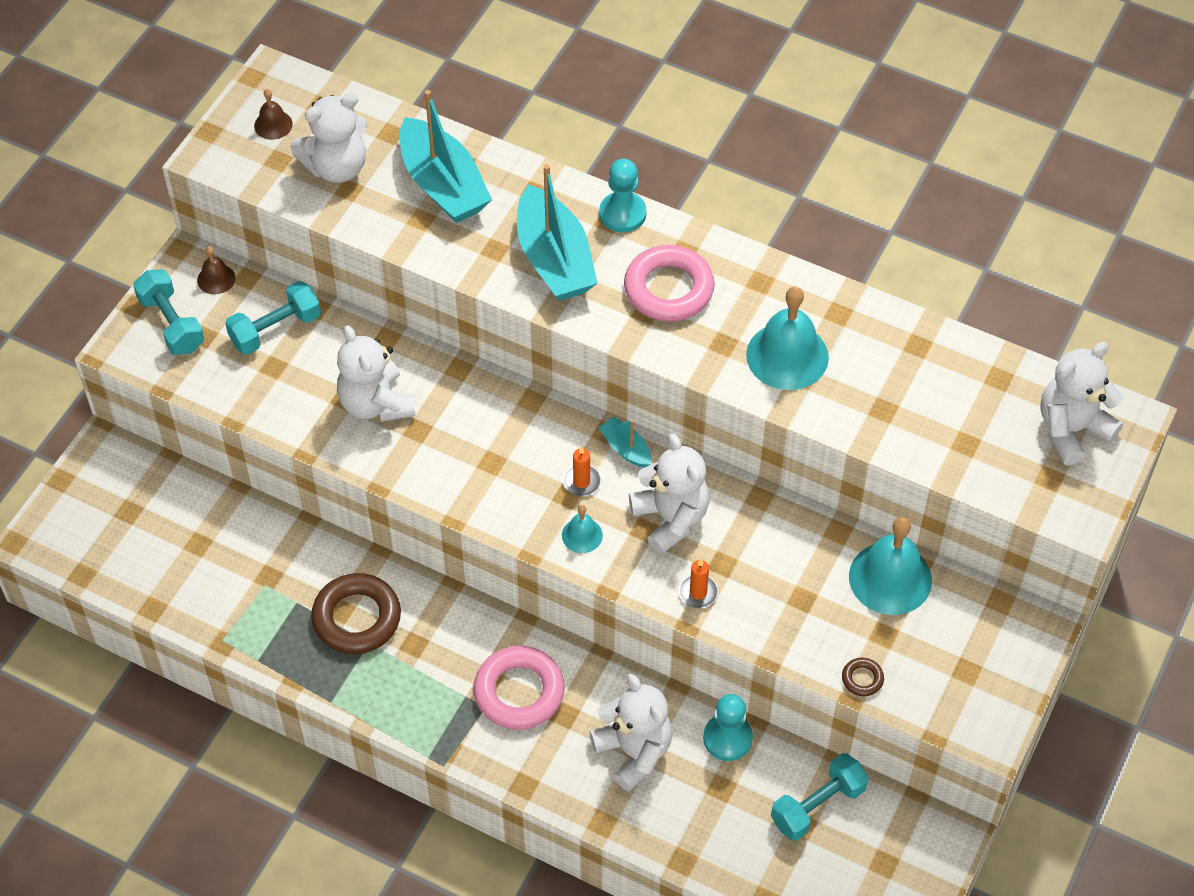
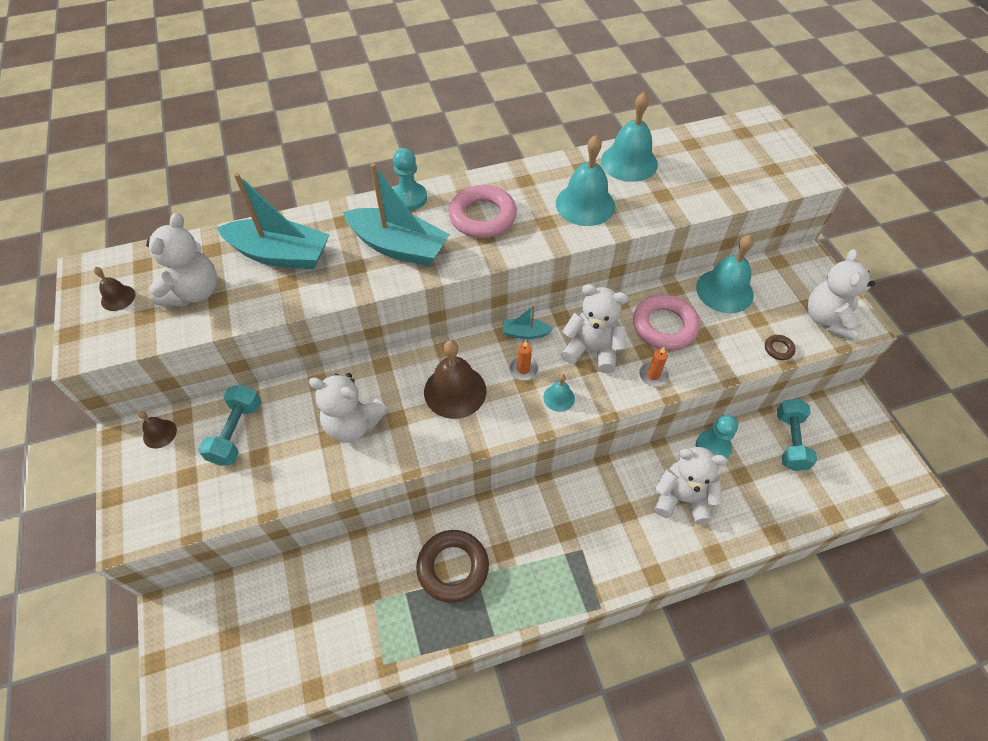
camera: 45 degrees left, 0 degrees up
(172, 324) = (154, 486): turquoise dumbbell -> none
(495, 448) = (455, 391): none -> brown bell
(519, 692) = (589, 523): pink ring -> pink ring (664, 326)
(898, 346) = (629, 162): none -> turquoise bell
(1071, 429) = (750, 142): white teddy bear -> white teddy bear (827, 319)

